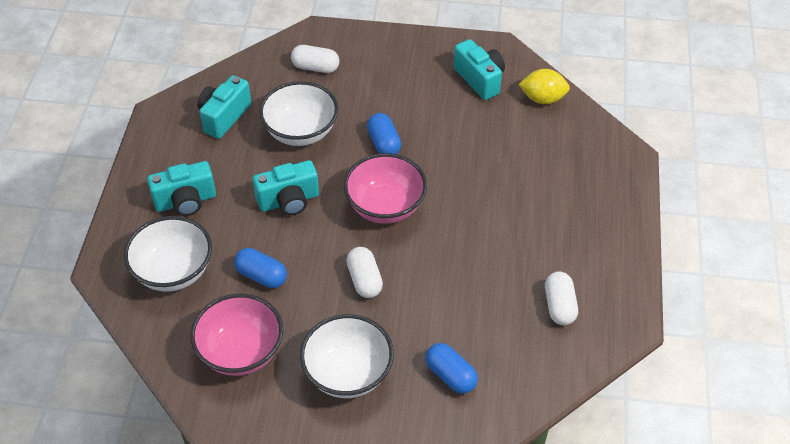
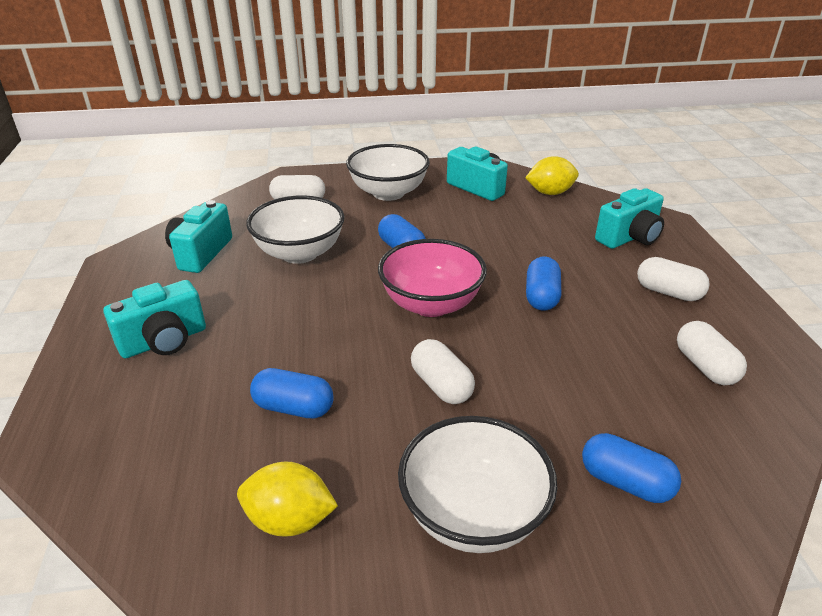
camera: 15 degrees left, 15 degrees down
(173, 271) = (157, 427): white bowl -> white bowl (388, 193)
(241, 352) = (289, 520): pink bowl -> yellow lemon
(289, 201) = (306, 318): turquoise camera -> turquoise camera (629, 237)
(473, 217) = (541, 296): none -> blue capsule
(577, 234) = (668, 292): none -> white capsule

